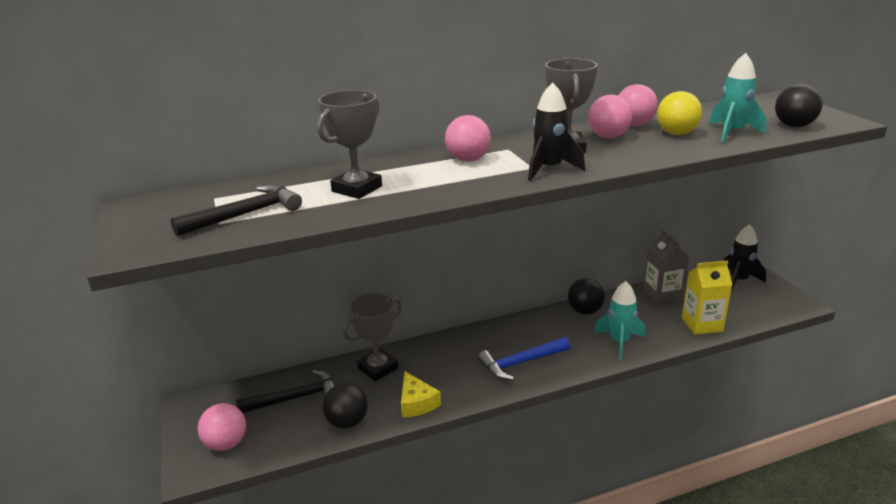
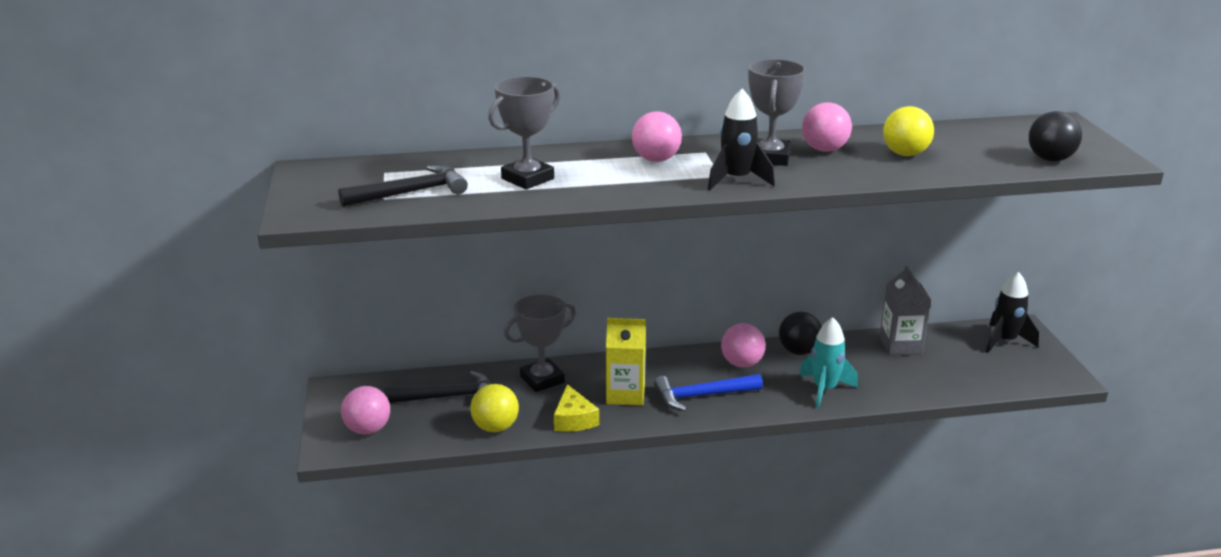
camera: 10 degrees right, 0 degrees up
(347, 422) = (495, 427): black ball -> yellow ball
(634, 125) = (863, 138): pink ball -> pink ball (742, 363)
(702, 324) = (932, 384): yellow carton -> yellow carton (625, 394)
(732, 133) = (970, 160): turquoise rocket -> none

